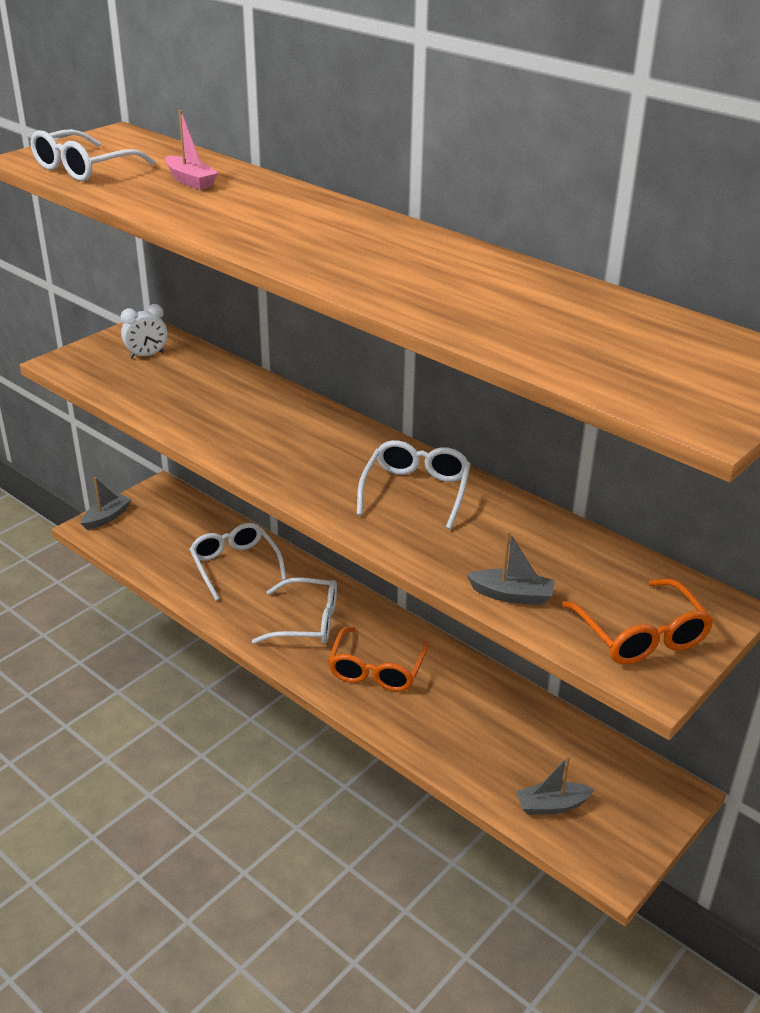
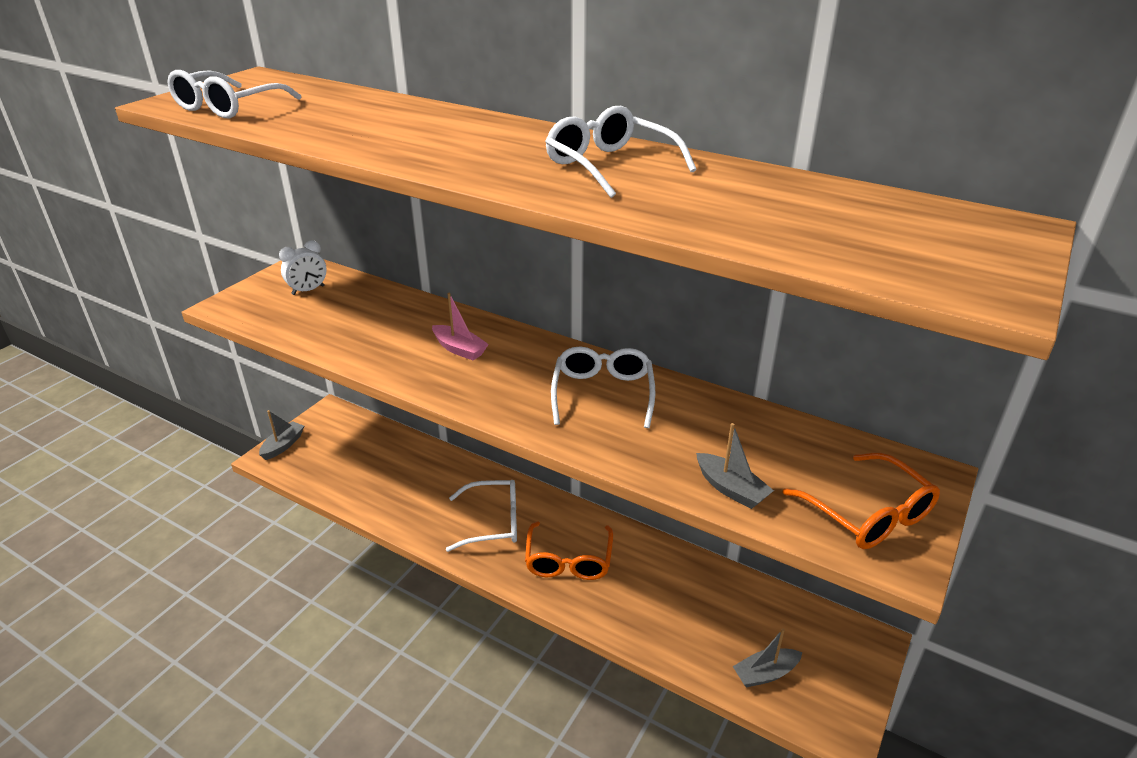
camera: 10 degrees left, 0 degrees up
(190, 181) = (342, 110): pink boat -> pink boat (459, 349)
(235, 565) = (413, 476): white glasses -> white glasses (610, 165)
(512, 595) = (731, 489): grey boat -> grey boat turned 45 degrees clockwise

